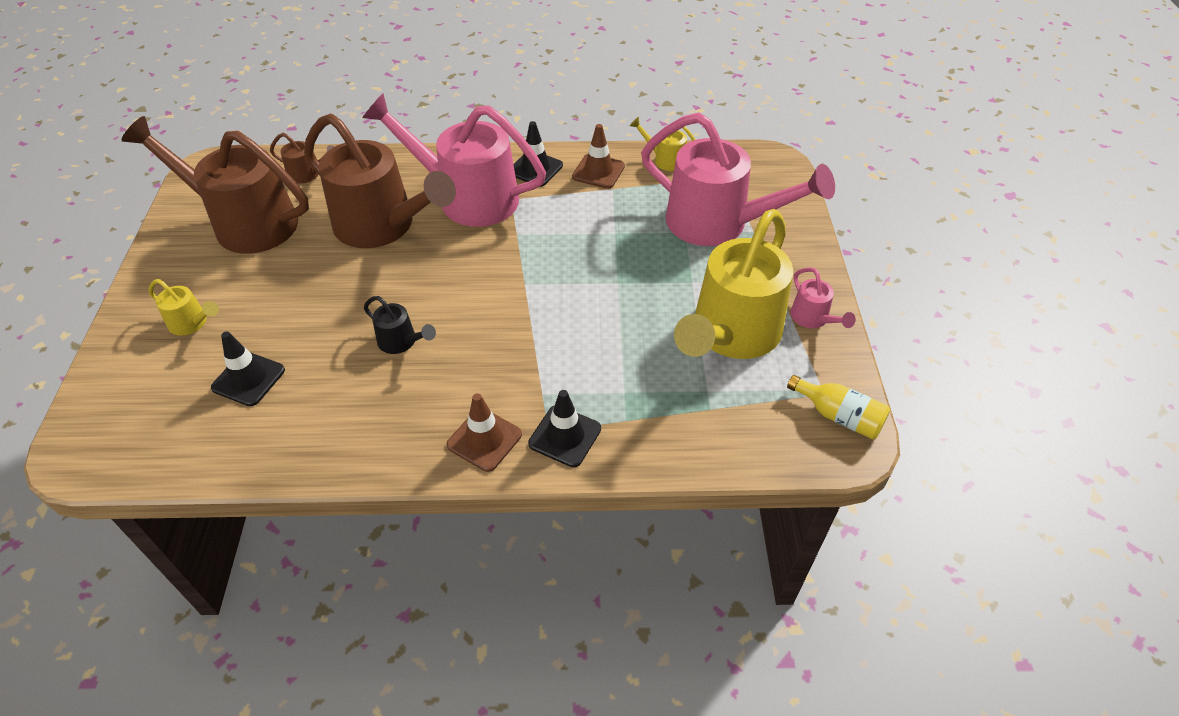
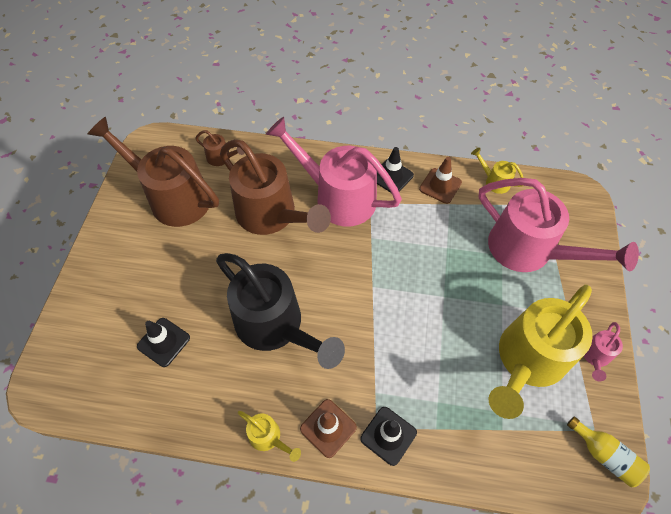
camera: 10 degrees right, 10 degrees up
(192, 323) = (128, 285): yellow watering can -> yellow watering can (268, 438)
(401, 342) = (275, 326): black watering can -> black watering can, size x2.36
(813, 319) = (594, 356): pink watering can -> pink watering can turned 45 degrees clockwise

